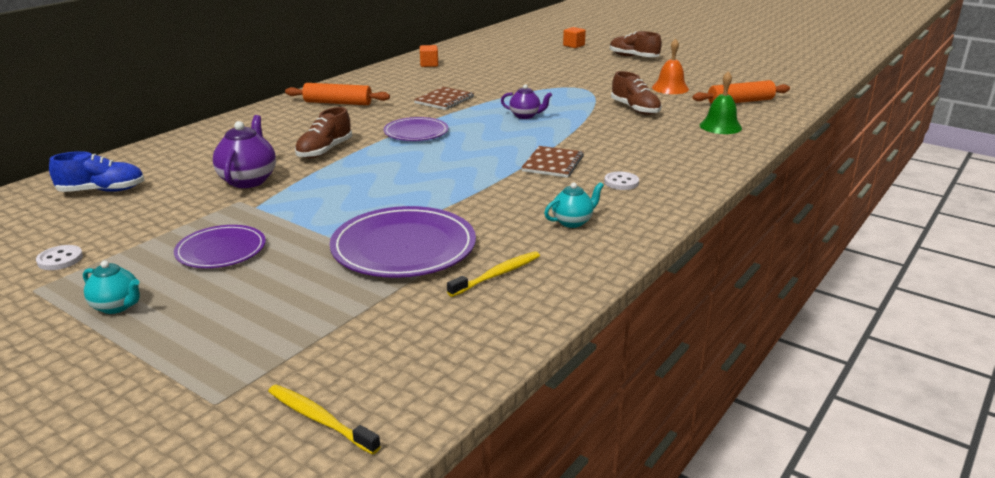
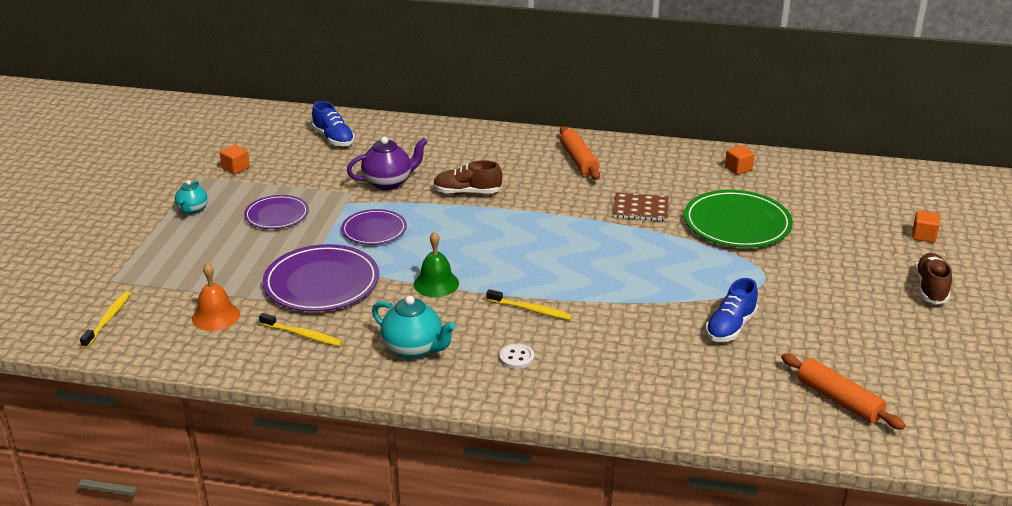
camera: 65 degrees right, 5 degrees up
(60, 259) = (236, 168): white button -> orange cube
(416, 132) = (544, 220): purple plate -> purple plate (374, 230)
(503, 80) = (737, 223): none -> green plate
(525, 116) = (641, 264): purple teapot -> none
(553, 163) = (530, 310): brown notebook -> yellow toothbrush
(572, 222) = (413, 349): turquoise teapot -> turquoise teapot, size x1.60
(635, 109) = (730, 327): brown shoe -> blue shoe
(670, 88) = (833, 338): orange bell -> orange bell (216, 316)
(720, 126) = (731, 396): green bell -> green bell (436, 283)

